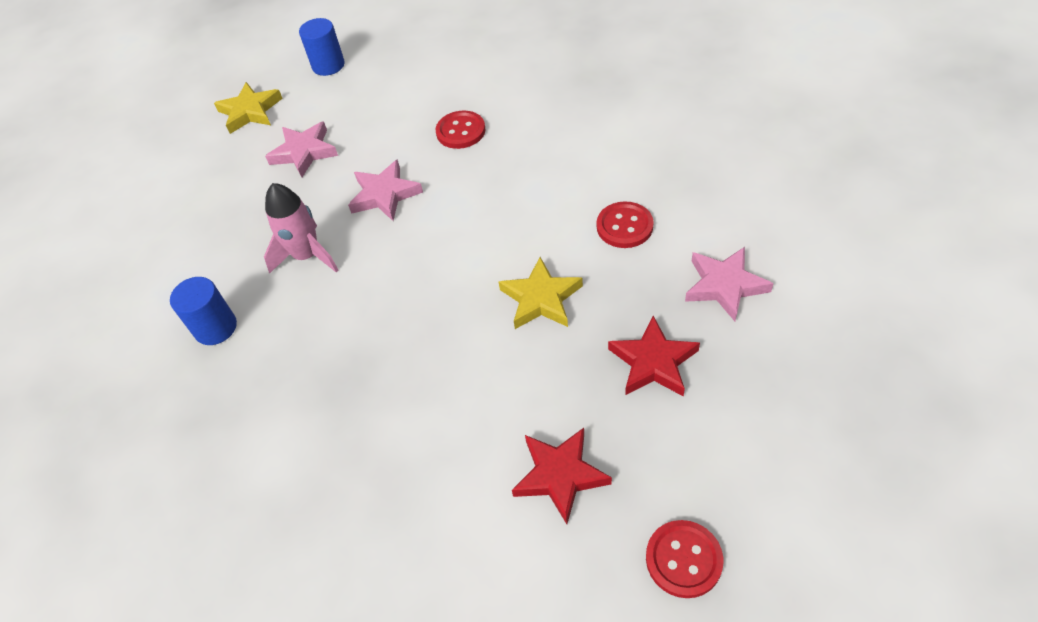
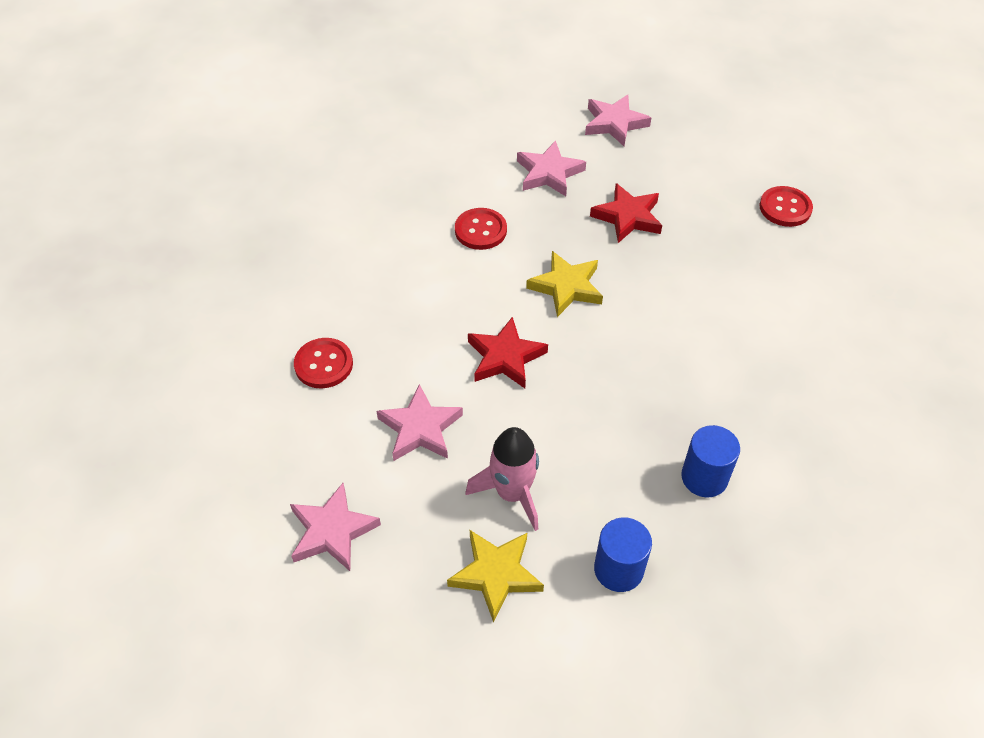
camera: 100 degrees left, 0 degrees up
(250, 111) = (229, 625): yellow star -> yellow star (496, 574)
(328, 65) = (147, 534): blue cylinder -> blue cylinder (704, 477)
(560, 475) = (737, 271): red star -> red star (505, 357)
(836, 358) = (614, 123): none -> pink star

